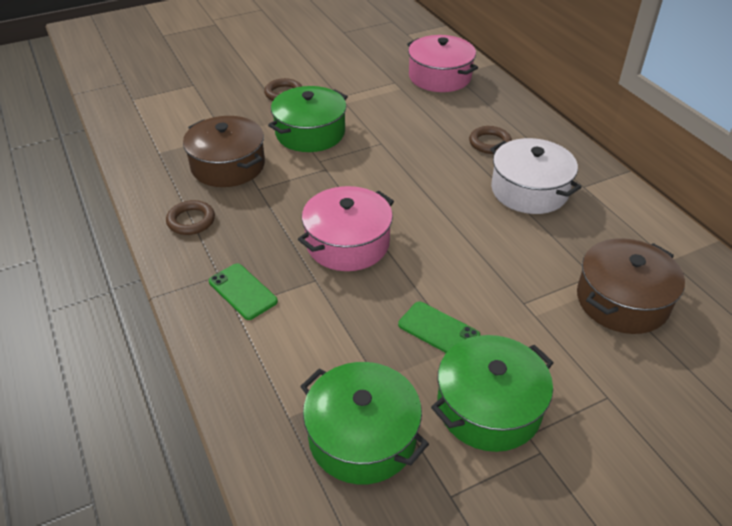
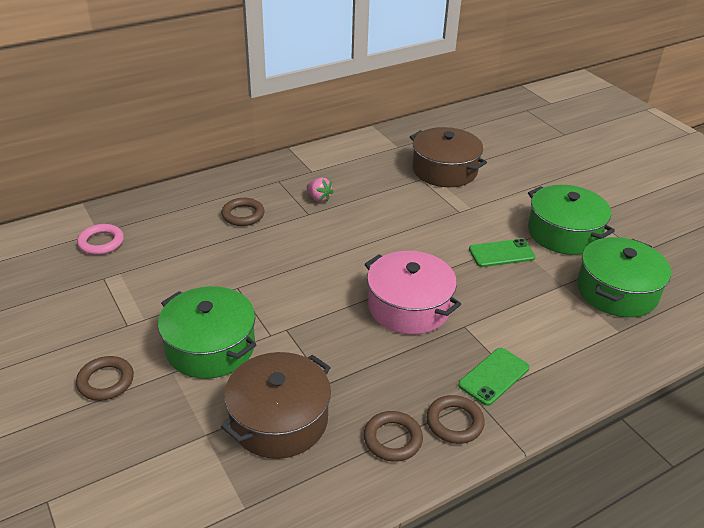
camera: 95 degrees left, 5 degrees down
(196, 258) = (454, 422): none -> brown ring
(438, 330) = (501, 253): green phone -> green phone turned 45 degrees clockwise
(440, 77) = (101, 242): pink pot -> pink ring
(529, 190) = (319, 198): white pot -> pink strawberry

